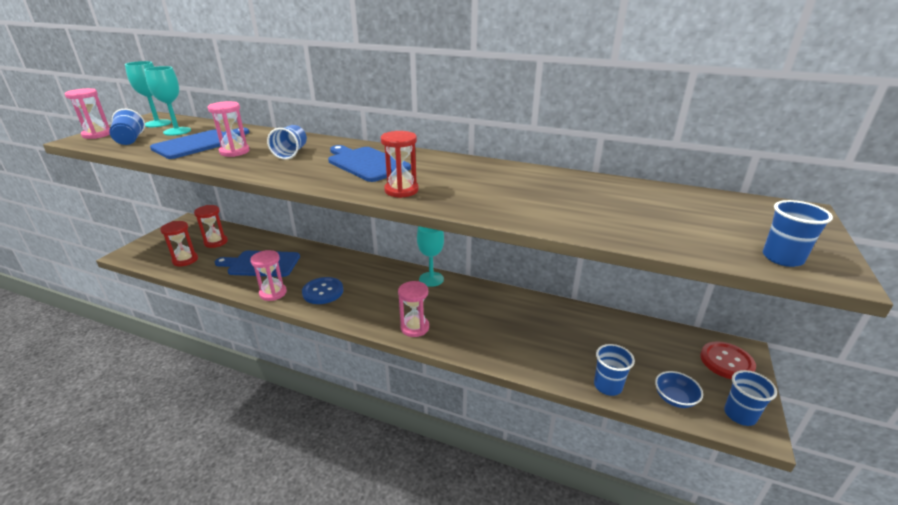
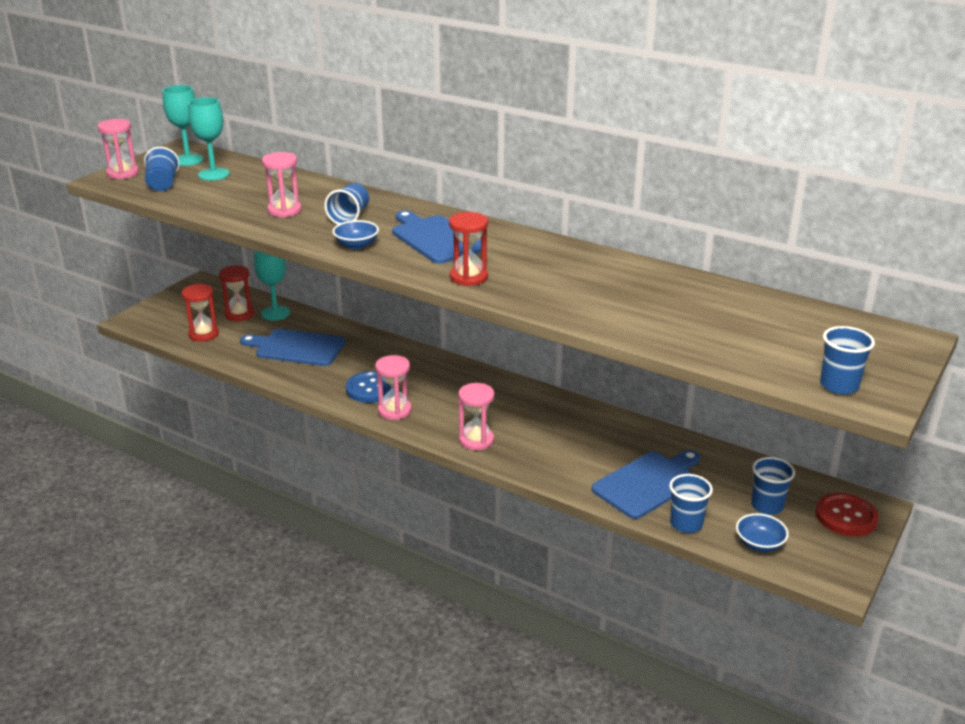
camera: 10 degrees right, 0 degrees up
(199, 144) = (242, 195): blue cutting board -> blue cutting board (648, 483)
(273, 293) = (311, 384): pink hourglass -> pink hourglass (394, 410)
(297, 173) = (356, 245): none -> blue bowl
(431, 279) = (508, 386): turquoise goblet -> turquoise goblet (275, 313)
(740, 415) = (827, 567): blue cup -> blue cup (767, 506)

